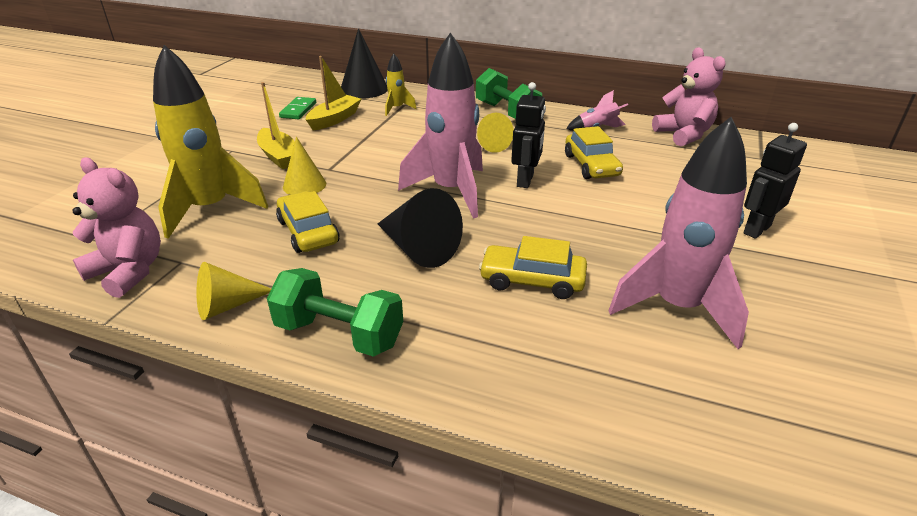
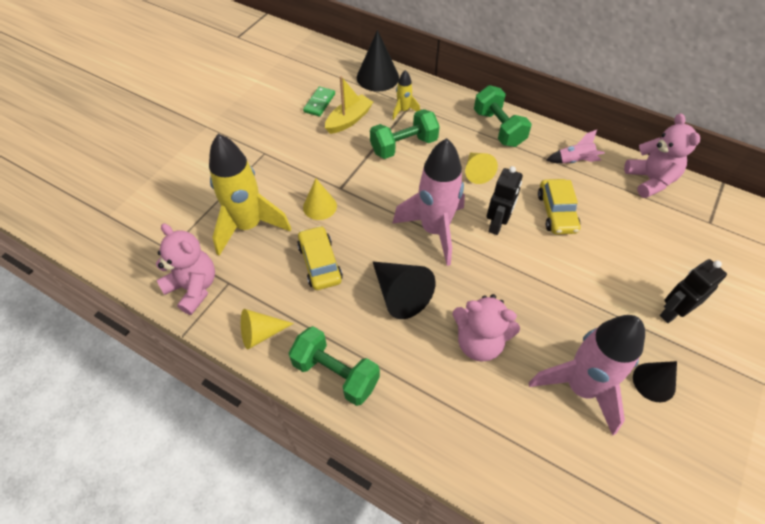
camera: 10 degrees right, 20 degrees up
(279, 156) = (301, 166): yellow boat -> none
(402, 132) = (404, 146): none -> green dumbbell
(532, 280) = (479, 342): yellow car -> pink teddy bear
(765, 291) = (654, 382): none -> black cone

